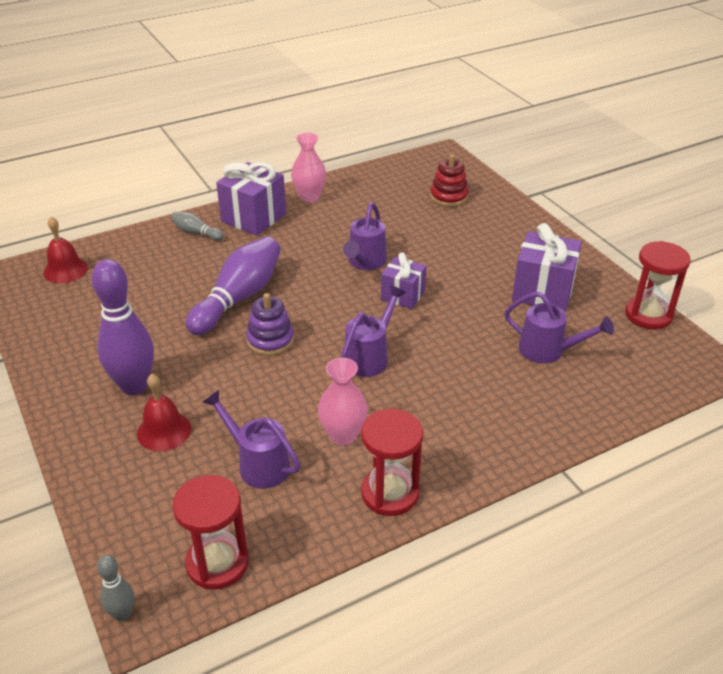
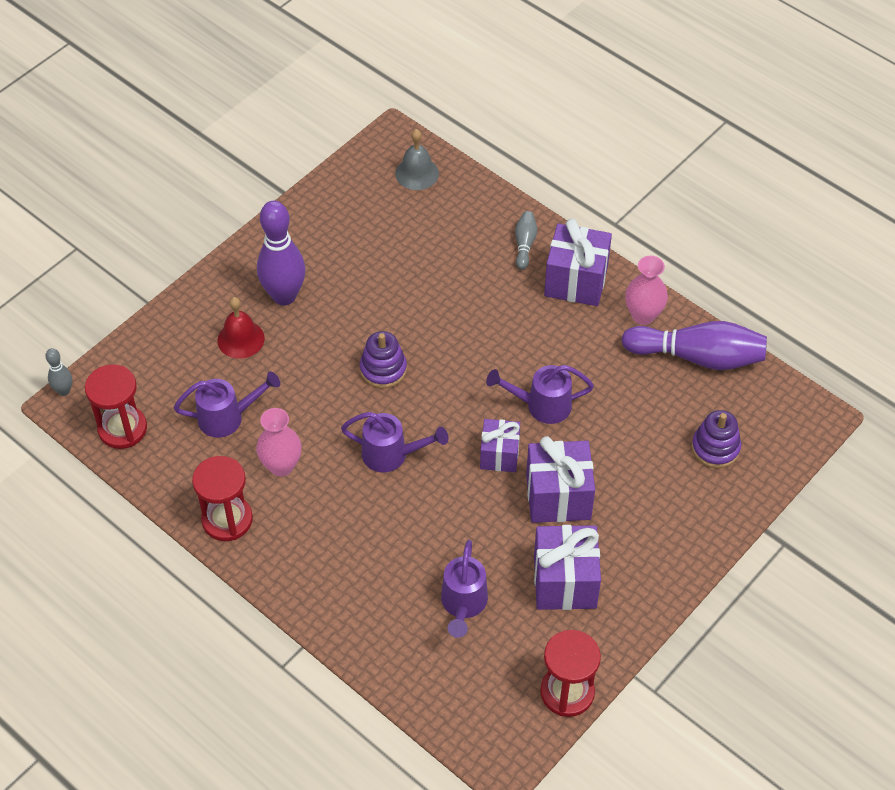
camera: 70 degrees right, 15 degrees up
(65, 270) = (417, 173): red bell -> grey bell
(238, 298) = (434, 321): purple bowling pin -> purple bowling pin (697, 357)
(258, 464) = (227, 418): purple watering can -> purple watering can turned 60 degrees clockwise
(449, 197) = (715, 448): red stacking toy -> purple stacking toy
(459, 275) = (558, 497): none -> purple gift

